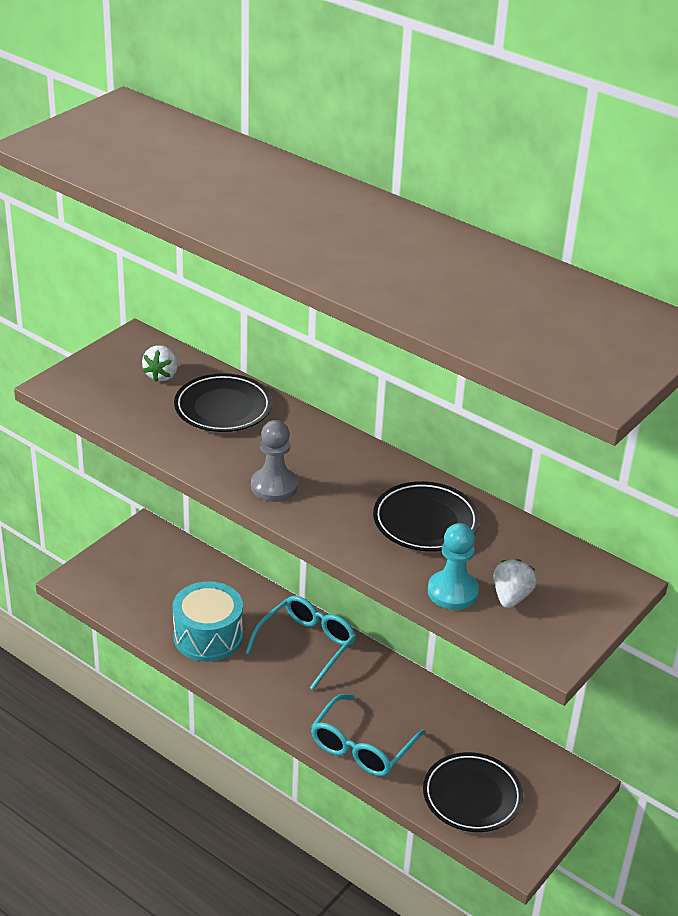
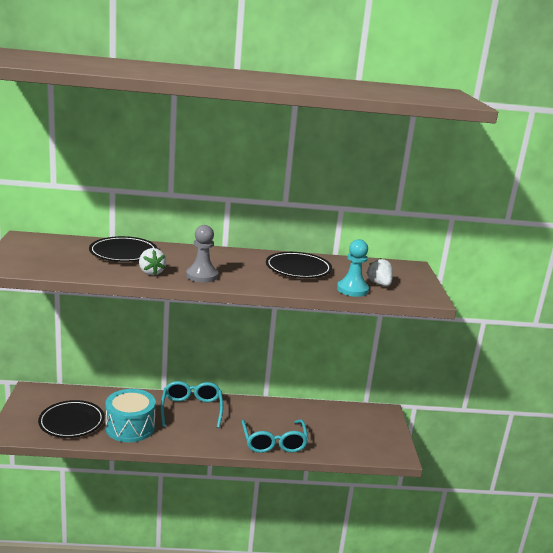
camera: 40 degrees left, 15 degrees down
(162, 375) = (65, 248): white strawberry -> white strawberry (151, 272)
(472, 796) = (349, 439): black plate -> black plate (71, 422)

